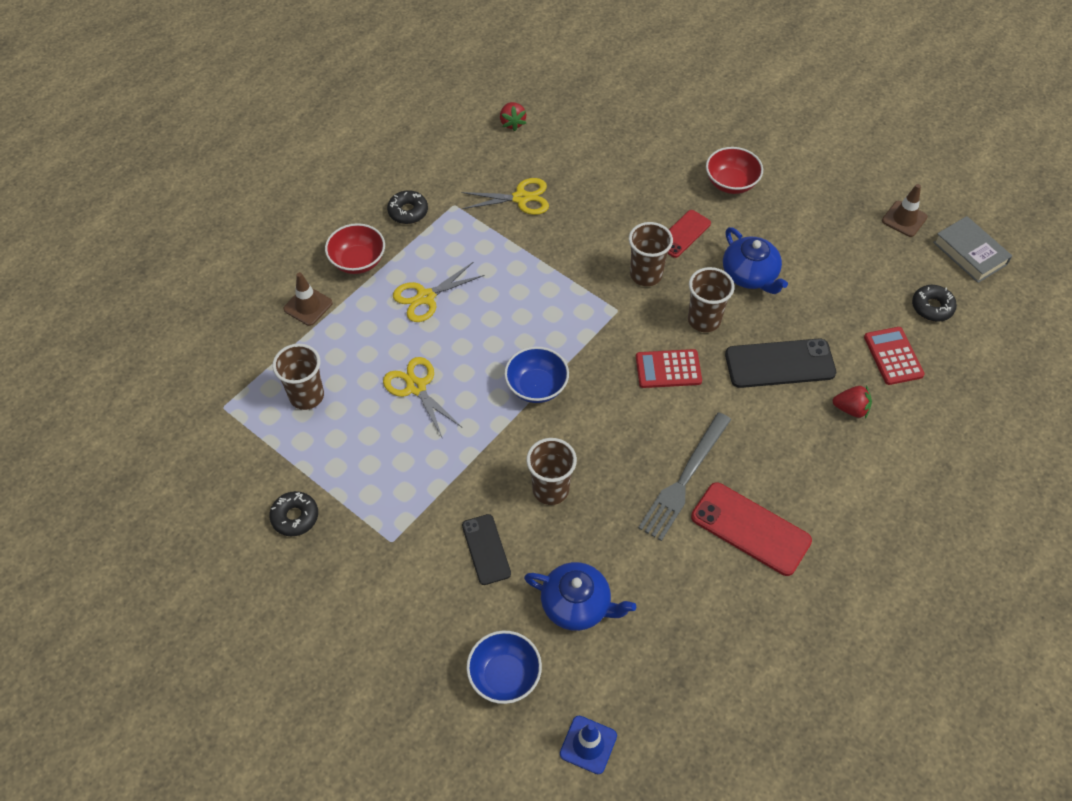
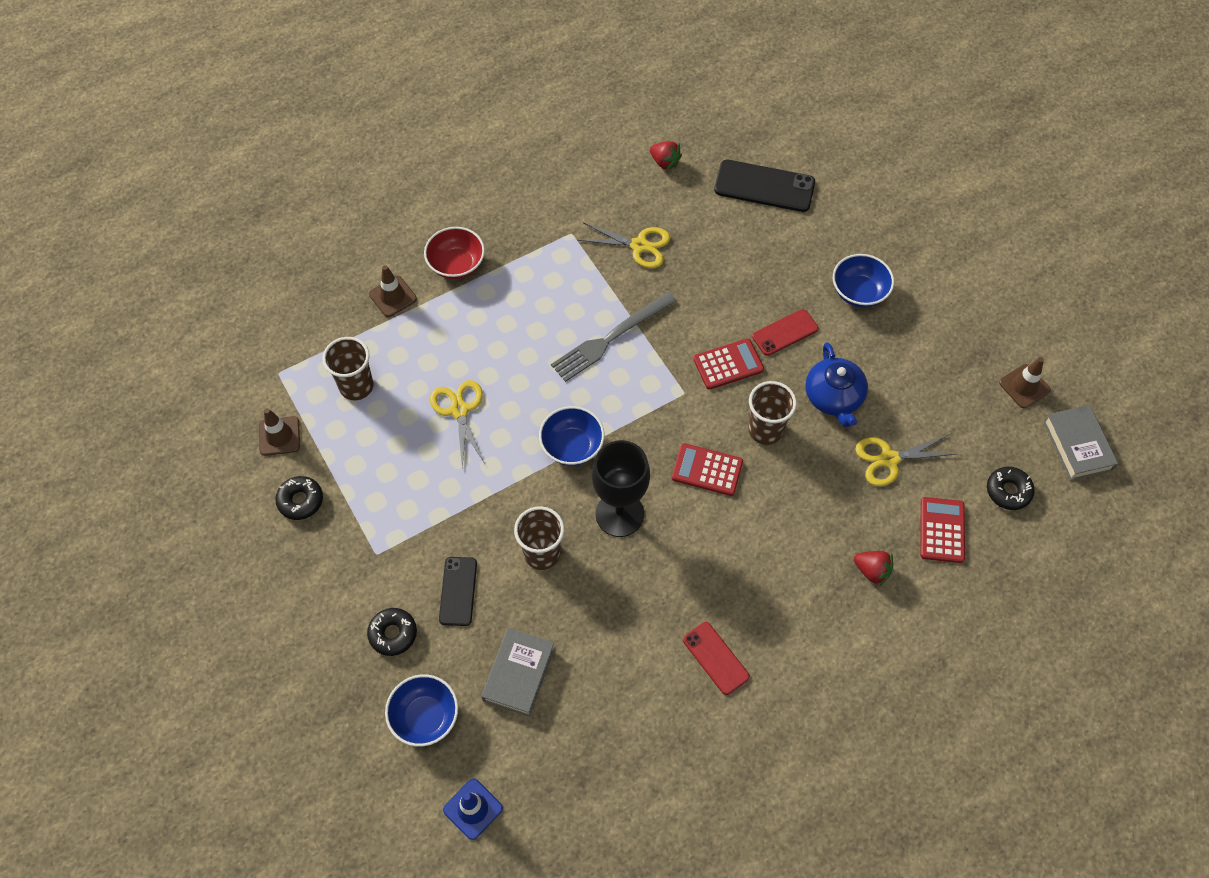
camera: 20 degrees right, 5 degrees up
(248, 464) = (279, 436): none -> brown traffic cone
(408, 211) = (524, 227): black donut -> black donut (393, 634)
(425, 297) = (505, 321): yellow scissors -> yellow scissors (889, 459)
(512, 123) = (664, 162): red strawberry -> red strawberry turned 60 degrees counterclockwise
(577, 605) = (519, 674): blue teapot -> grey book
(607, 432) = (619, 514): none -> black goblet
(646, 275) = (728, 364): brown cup -> red calculator
(684, 479) = (673, 586): grey fork -> grey fork (611, 338)
(731, 183) = (859, 292): red bowl -> blue bowl
(750, 529) = (715, 658): red phone -> red phone, size x0.62
(779, 364) = (821, 500): black phone -> black phone (764, 186)

